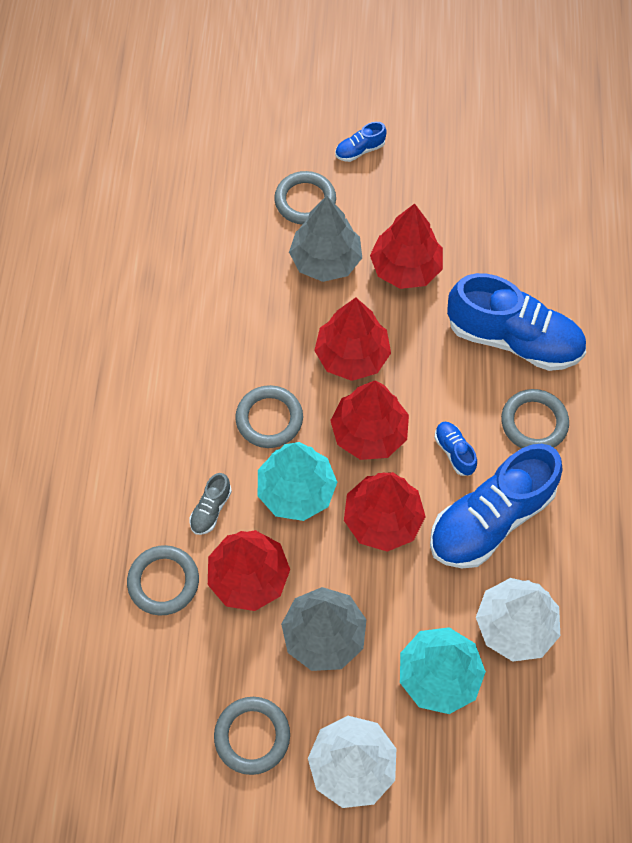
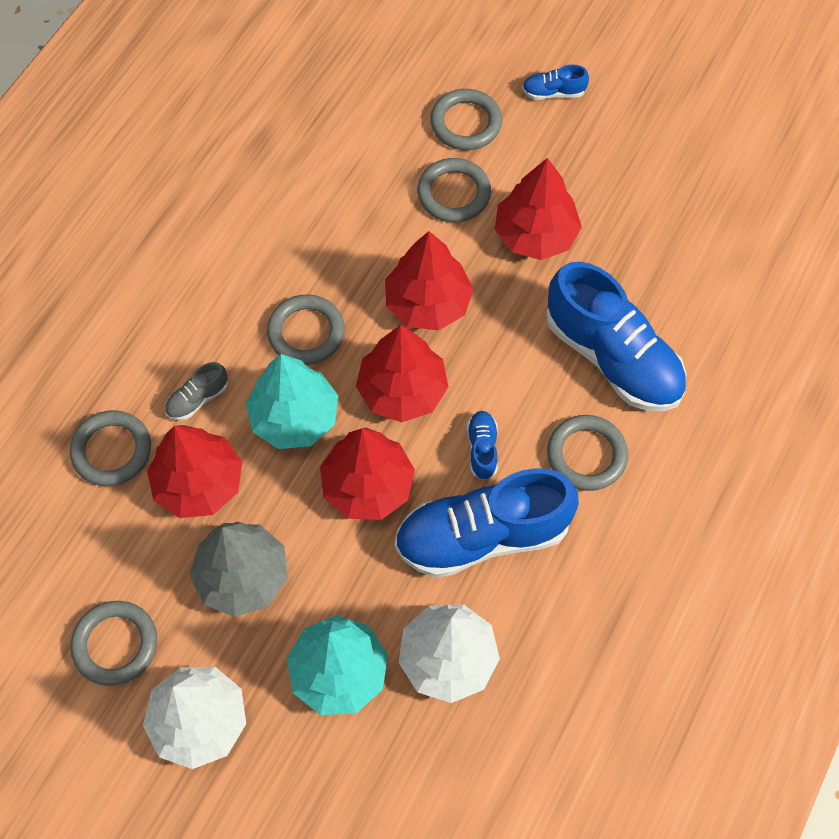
camera: 25 degrees right, 0 degrees up
(325, 260) = (454, 193): grey tree -> grey ring

